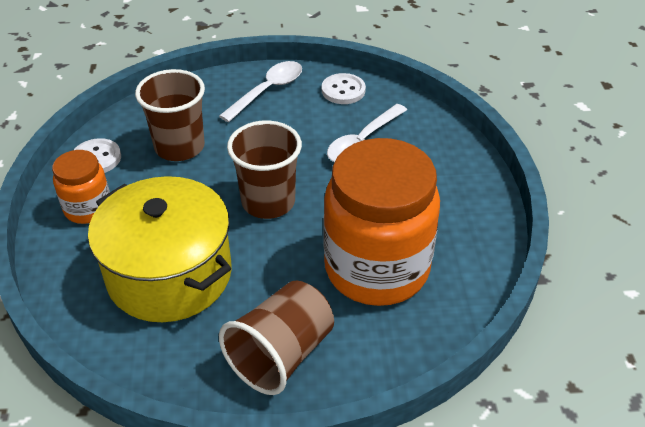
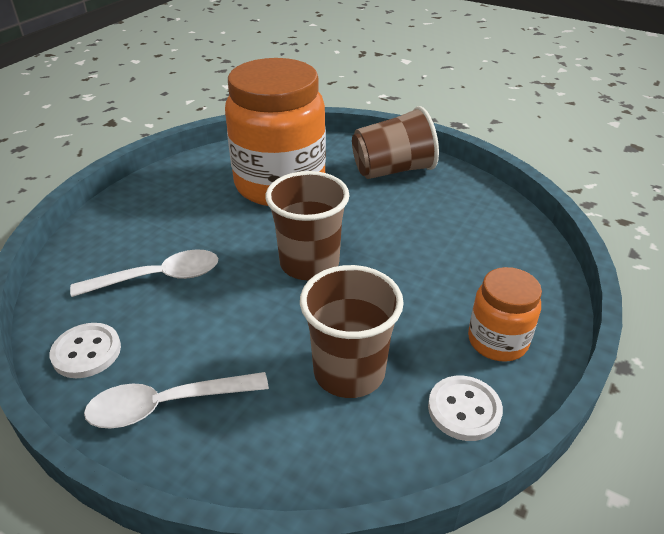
camera: 145 degrees left, 5 degrees down
(169, 274) = (442, 244): yellow pot -> none

